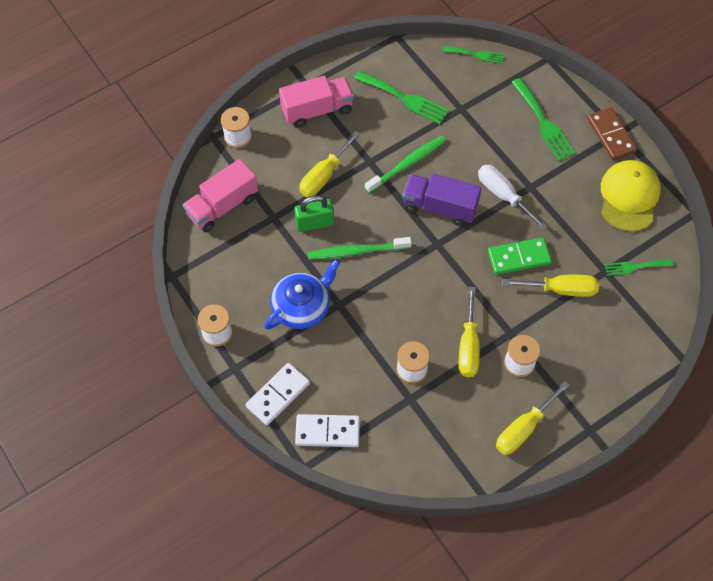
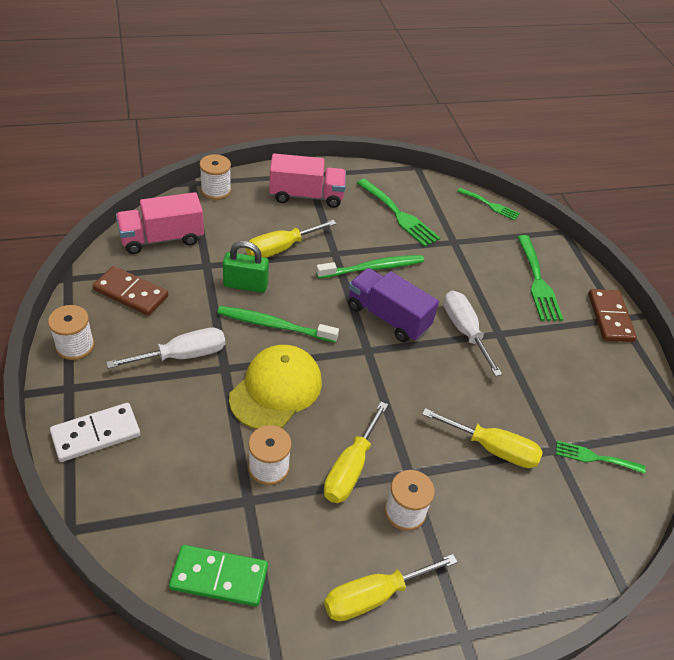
camera: 15 degrees right, 15 degrees down
(230, 269) = (131, 293): none -> brown domino
(302, 307) = (183, 355): blue teapot -> white screwdriver
(327, 432) = (126, 498): white domino -> none
(519, 257) = (455, 396): green domino -> green domino (219, 577)
(629, 197) = (611, 382): yellow cap -> yellow cap (276, 389)

